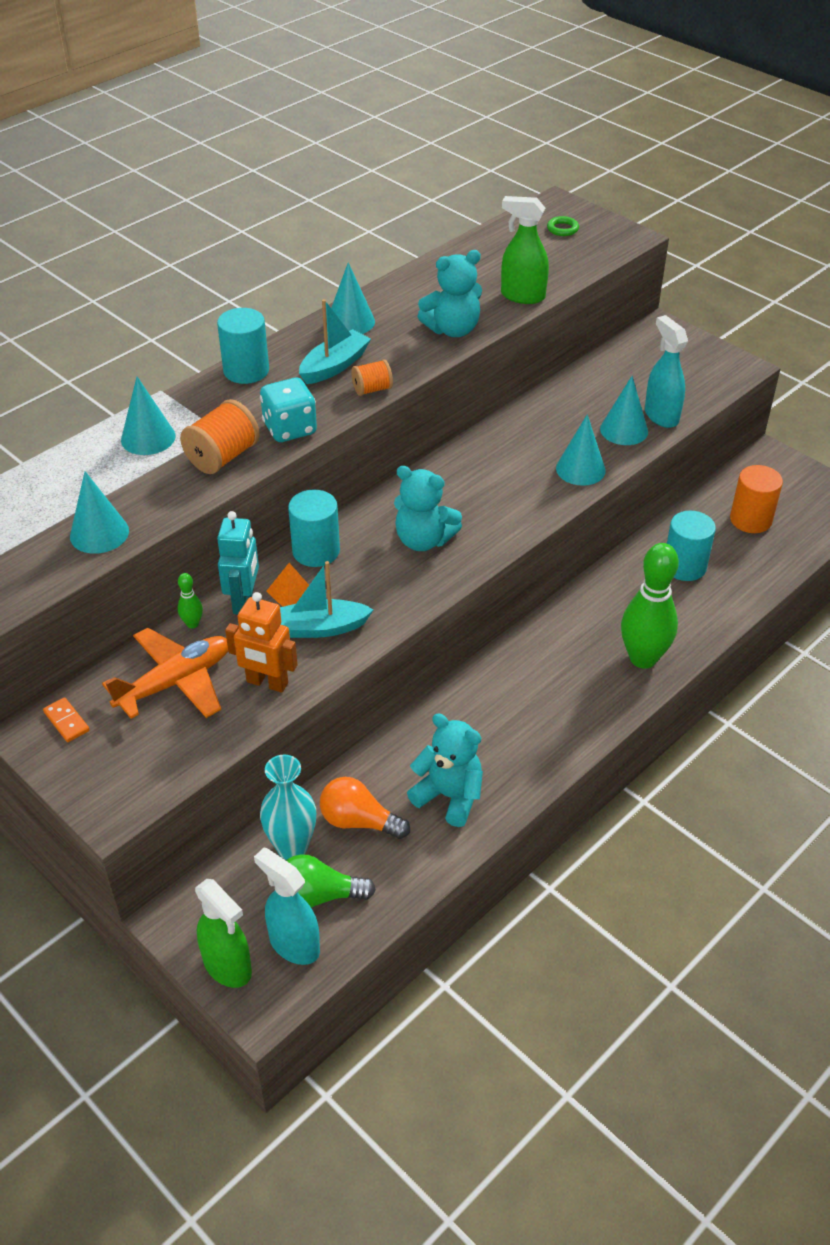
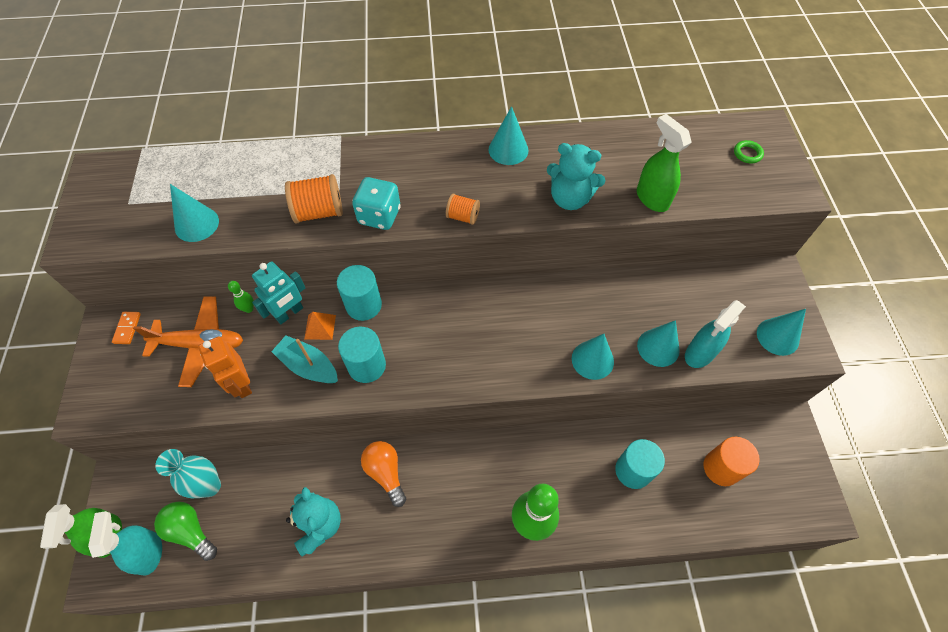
camera: 40 degrees right, 15 degrees up
(148, 438) = (296, 168): turquoise cone -> turquoise cone (777, 336)
(246, 371) = (403, 151): turquoise cylinder -> turquoise cylinder (367, 365)
(334, 366) = (460, 181): turquoise boat -> none
(359, 821) = (257, 499): orange light bulb -> orange light bulb (386, 473)
(423, 540) = (433, 344): turquoise teddy bear -> none
(661, 416) = (699, 354): turquoise spray bottle -> turquoise spray bottle turned 150 degrees counterclockwise

